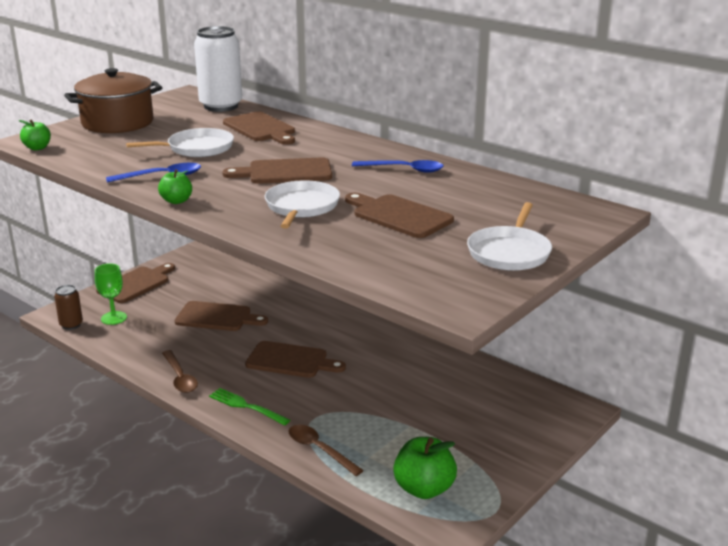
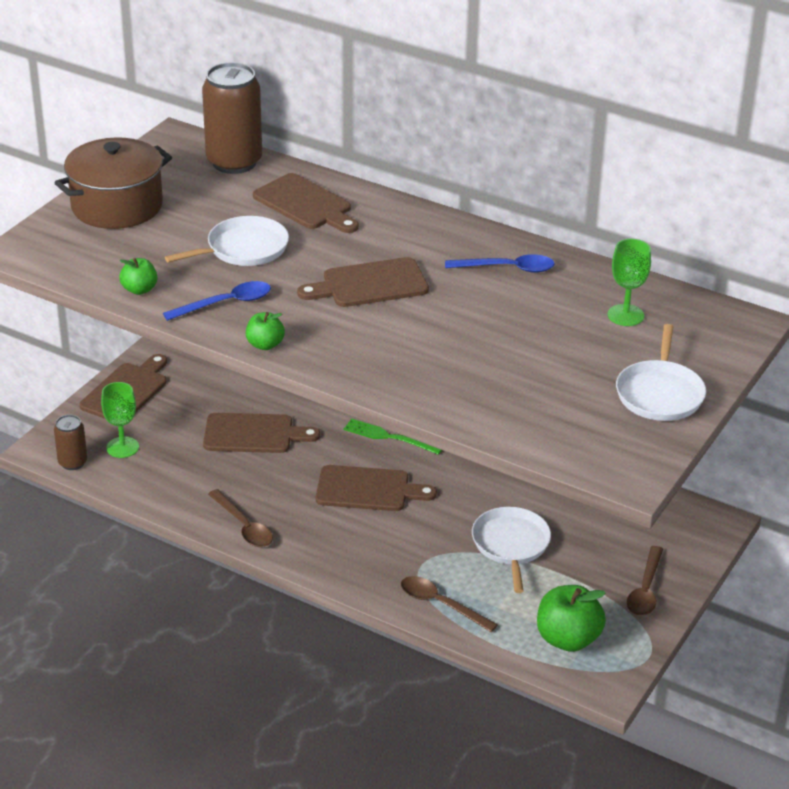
camera: 10 degrees left, 10 degrees up
(37, 148) = (43, 264): green apple -> green apple (139, 289)
(221, 106) = (234, 162): white can -> brown can
(246, 406) = (338, 557): green fork -> green fork (389, 437)
(301, 207) = (412, 342): white pan -> white pan (511, 545)
(399, 215) = (526, 347): brown cutting board -> none
(495, 201) = (625, 315): none -> green goblet
(505, 455) = (645, 590): none -> brown spoon

